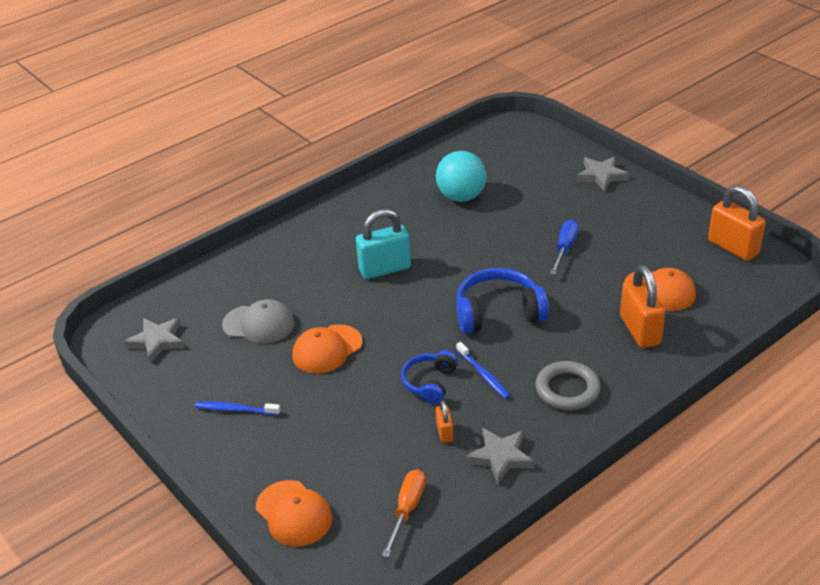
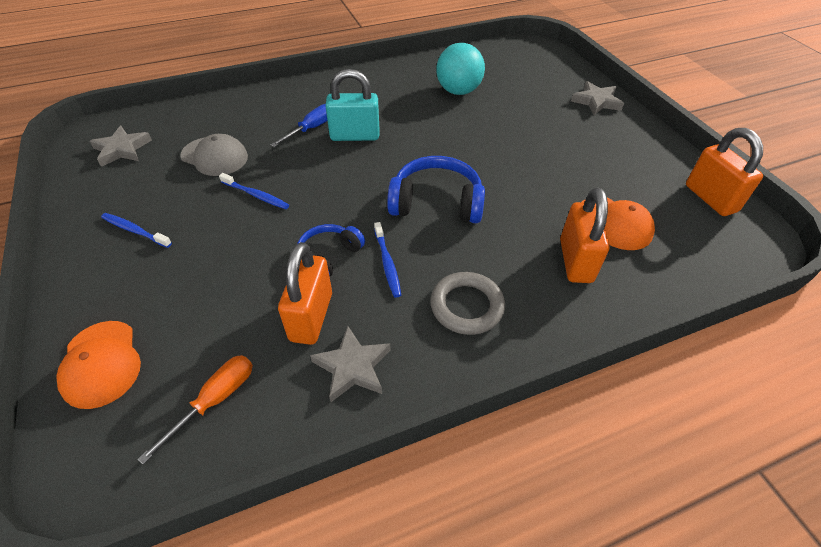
camera: 15 degrees right, 10 degrees up
(327, 349) = (256, 195): orange cap -> blue toothbrush
(444, 432) = (311, 317): orange padlock -> orange padlock, size x2.05
(565, 248) = (532, 157): blue screwdriver -> blue screwdriver (311, 129)

